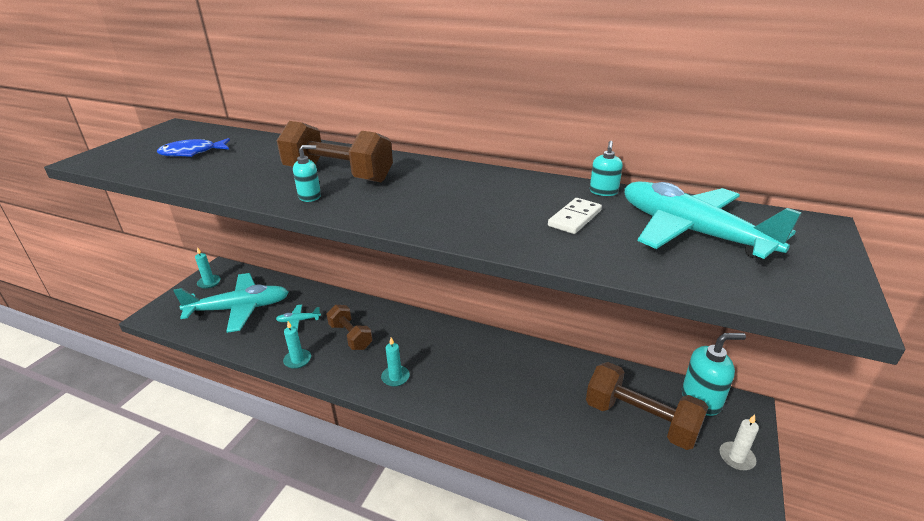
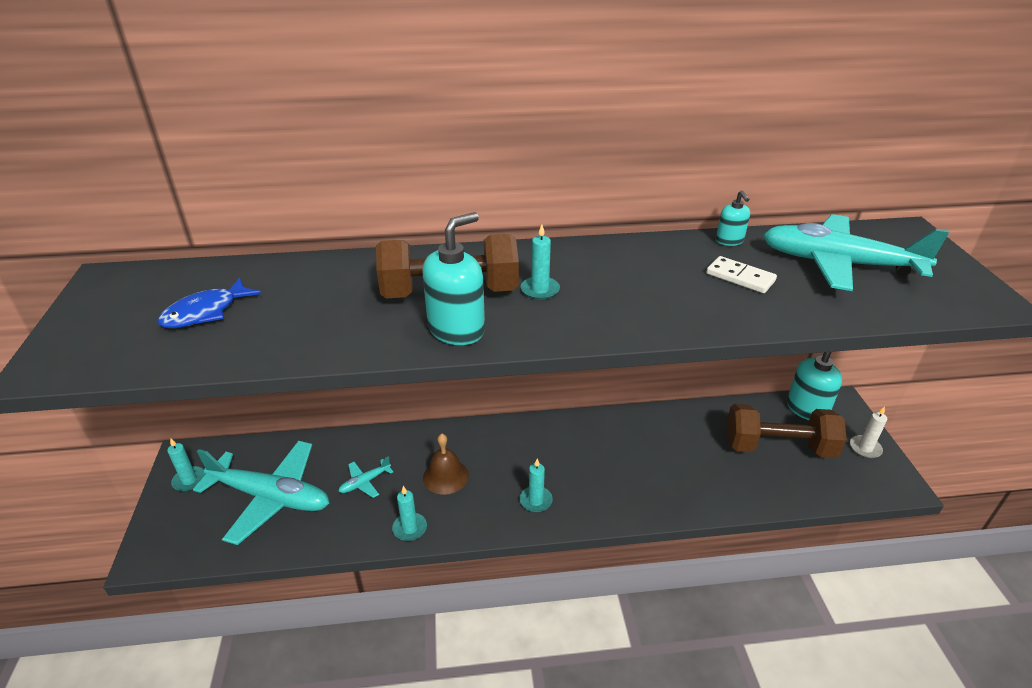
camera: 30 degrees left, 5 degrees up
(240, 309) = (271, 497): turquoise plane -> turquoise plane turned 60 degrees clockwise
(310, 196) = (456, 329): turquoise soap dispenser -> turquoise soap dispenser, size x1.82
(350, 336) = (445, 476): brown dumbbell -> brown bell
(399, 188) = (540, 290): none -> turquoise candle
(575, 218) = (740, 277): white domino -> white domino turned 60 degrees counterclockwise

